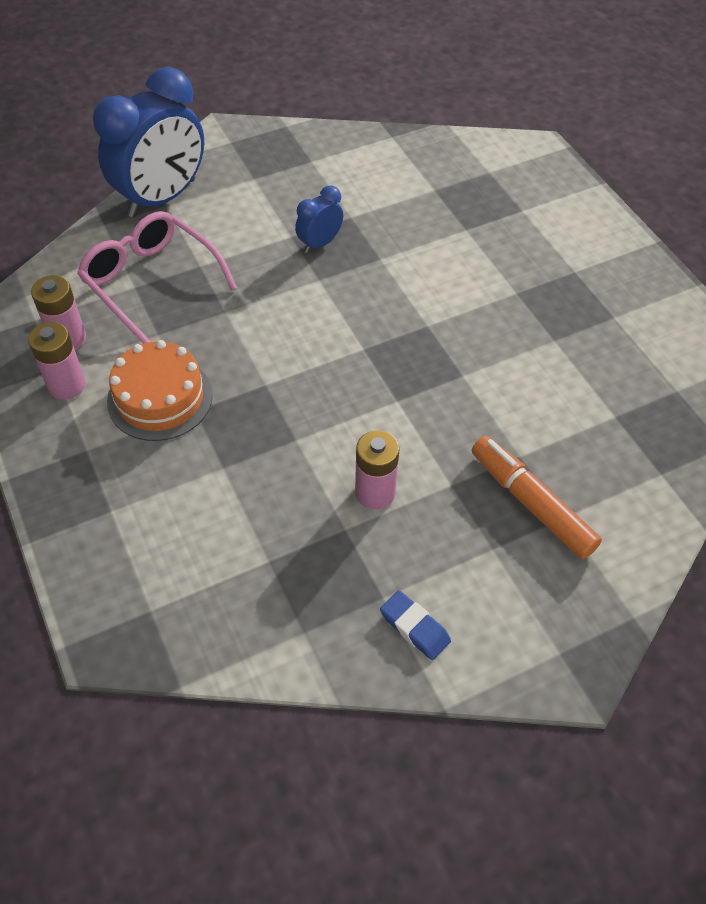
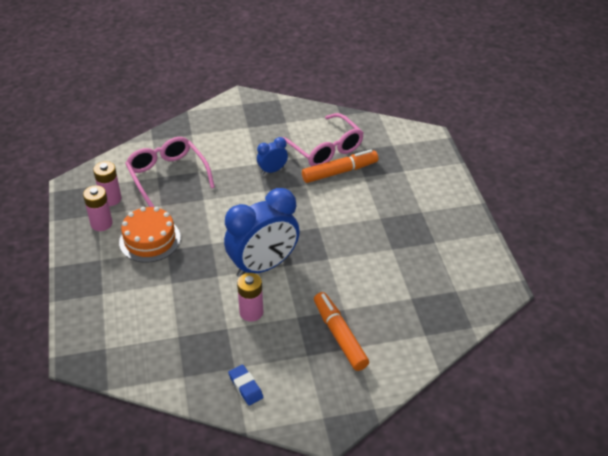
camera: 15 degrees right, 10 degrees down
(162, 198) = (190, 130): blue clock -> blue clock (263, 266)
(388, 195) = (325, 149): none -> pink glasses
(426, 228) = (340, 172): none -> orange marker

